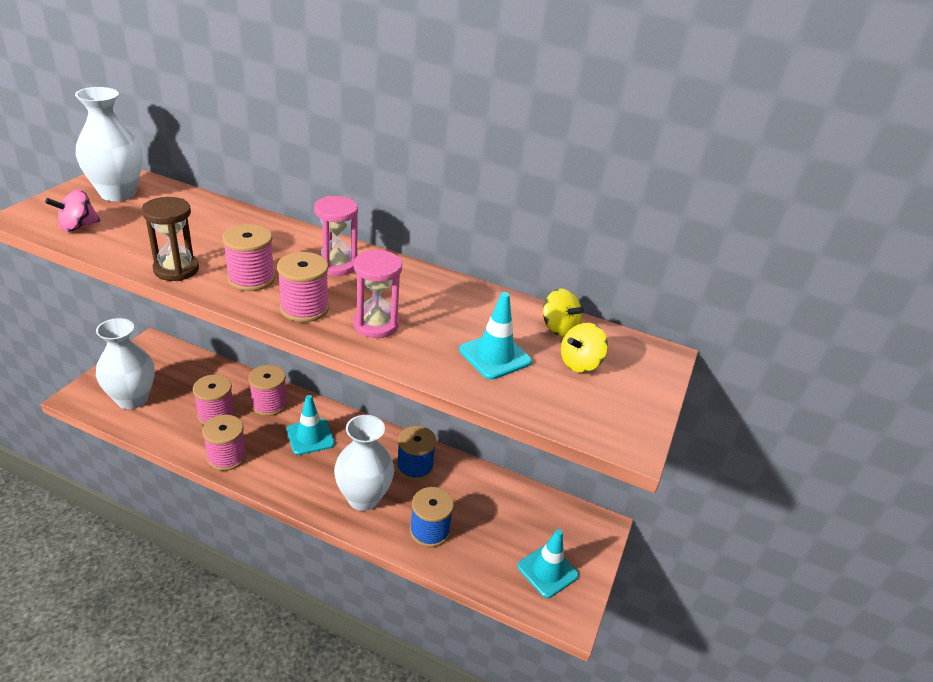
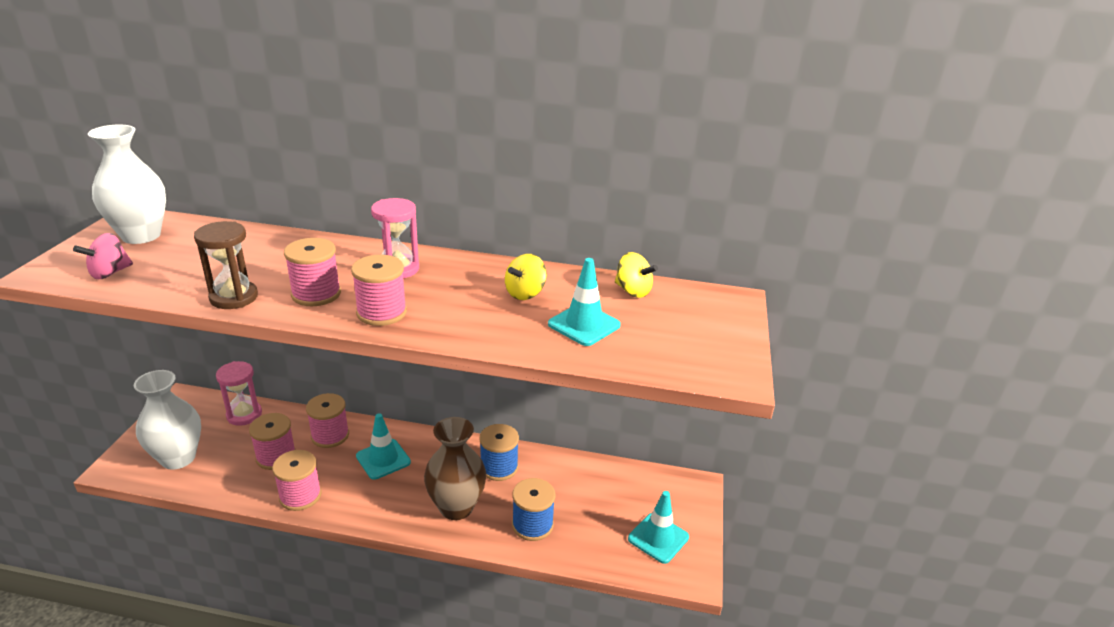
camera: 10 degrees left, 5 degrees down
(363, 498) = (456, 507): white vase -> brown vase
(376, 324) = (459, 316): pink hourglass -> pink hourglass (244, 415)
(580, 363) = (665, 318): yellow spinning top -> yellow spinning top (525, 293)

